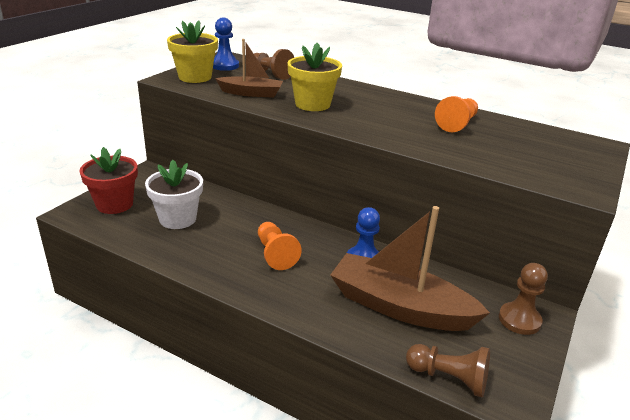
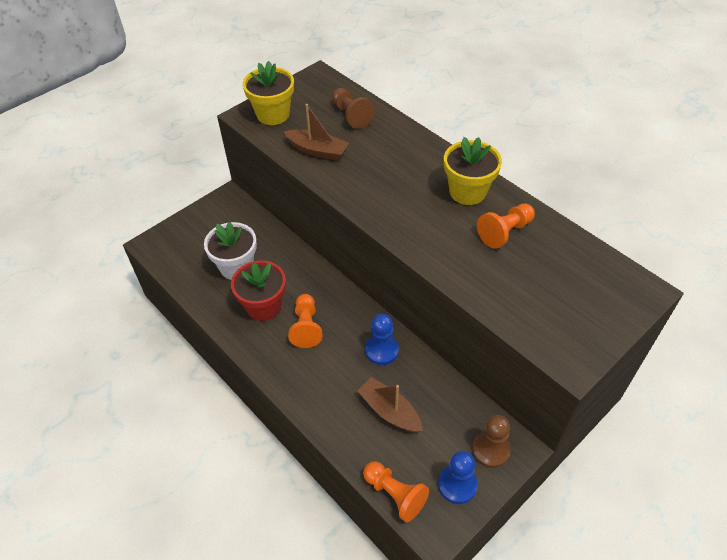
camera: 20 degrees right, 20 degrees up
(114, 204) = (188, 239): red flower pot -> red flower pot (263, 306)
(225, 66) = (310, 94): blue pawn -> blue pawn (457, 485)
(312, 104) = (370, 178): yellow flower pot -> yellow flower pot (467, 192)
(400, 307) = (389, 411): brown boat -> brown boat, size x0.56
(449, 378) = (395, 494): brown pawn -> orange pawn

